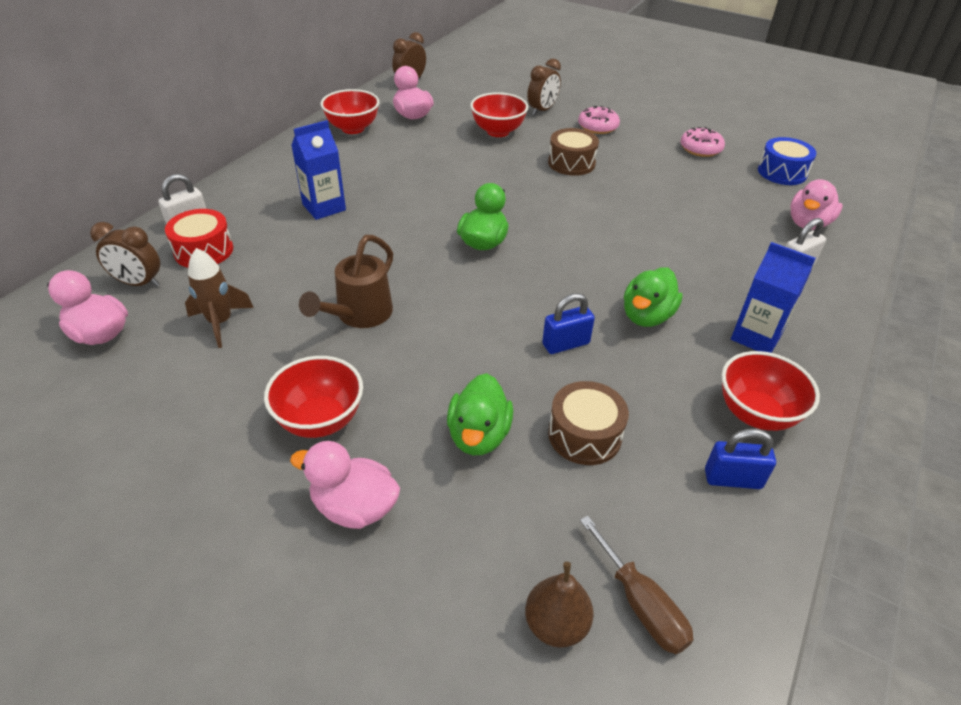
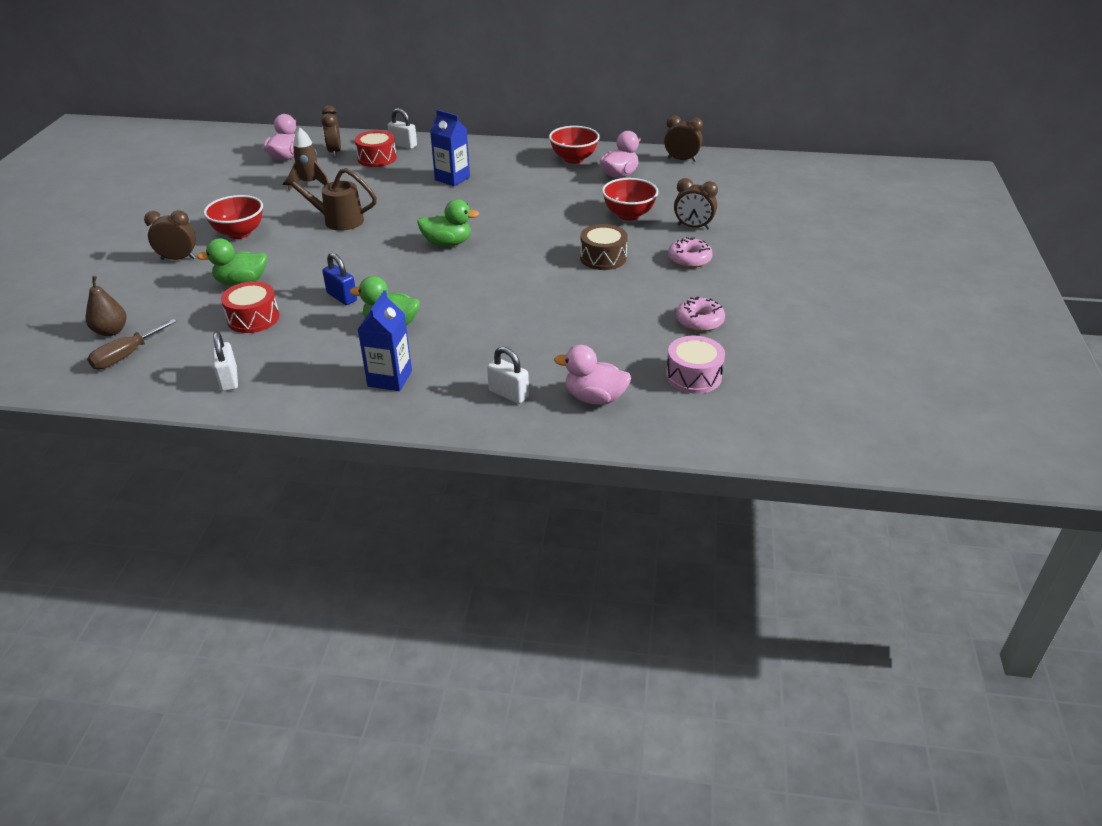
camera: 70 degrees right, 5 degrees down
(354, 507) = (178, 259): pink duck -> brown clock
(584, 435) = (253, 318): brown drum -> red drum
(732, 479) = (229, 379): blue padlock -> white padlock
(756, 414) = (296, 385): red bowl -> none
(782, 172) = (693, 376): blue drum -> pink drum

